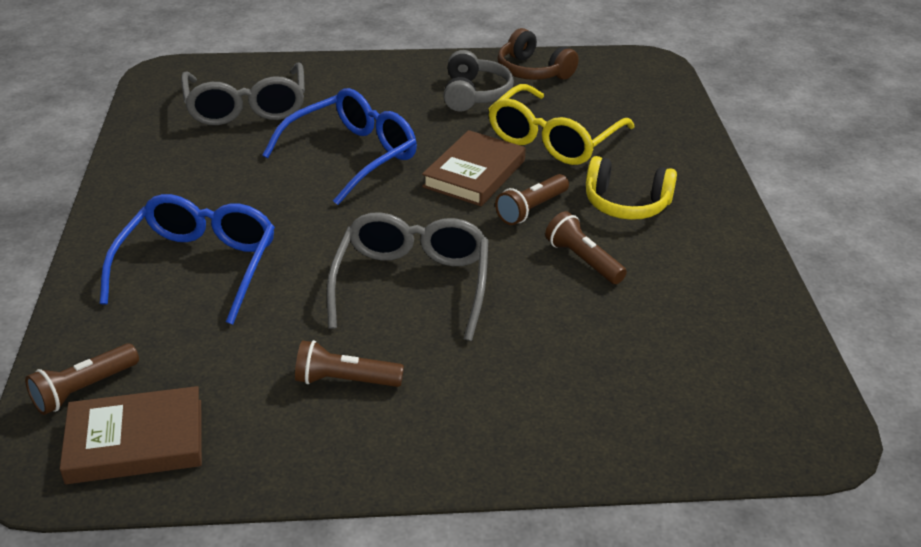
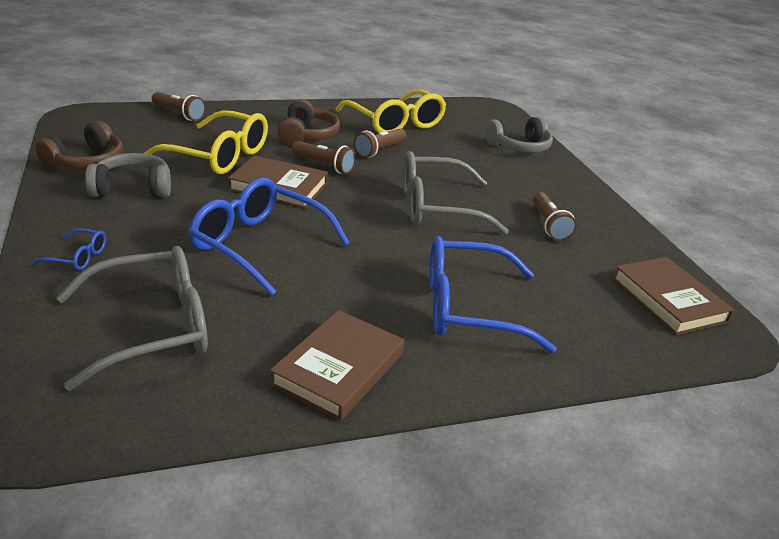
camera: 105 degrees left, 5 degrees down
(84, 389) = (647, 337): brown flashlight -> brown flashlight (179, 114)
(153, 182) = (339, 369): none -> brown book
(355, 76) = (78, 257): none -> blue glasses
(619, 425) = (519, 147): none -> grey headphones
(626, 204) = (307, 135): yellow headphones -> brown headphones
(693, 291) = (395, 123): none -> yellow glasses

